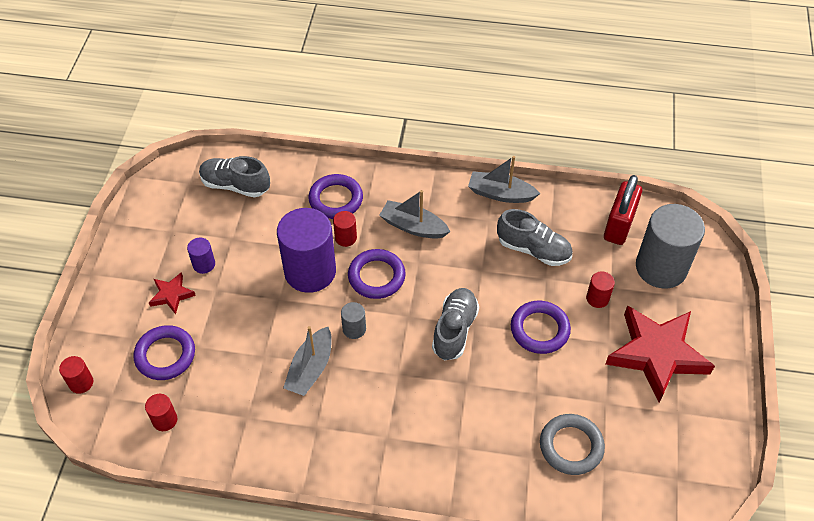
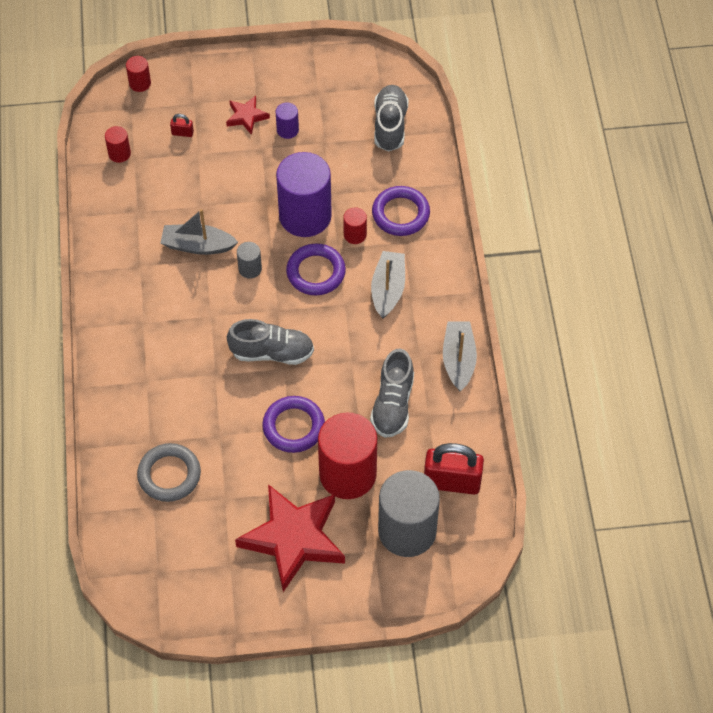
camera: 75 degrees right, 5 degrees up
(165, 355) = (182, 133): purple ring -> red padlock
(597, 298) = (347, 474): red cylinder -> red cylinder, size x2.29

